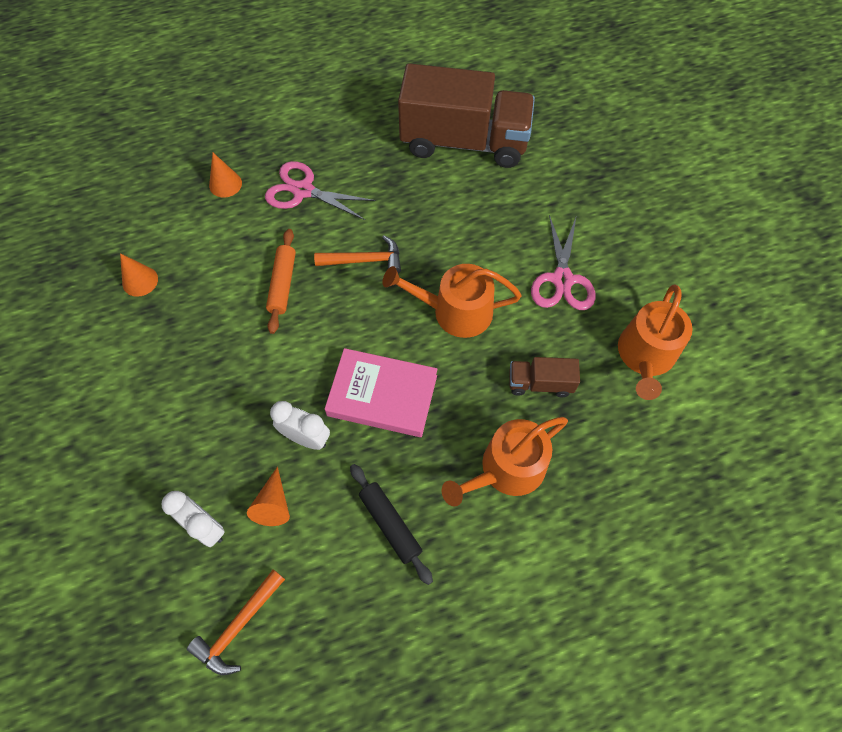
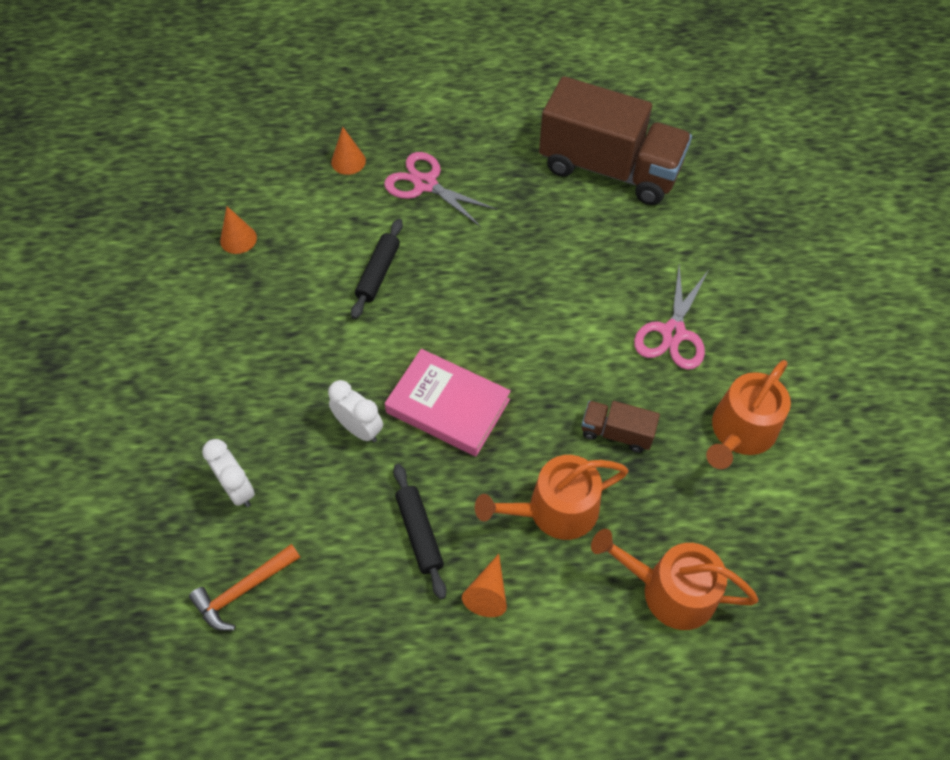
camera: 15 degrees right, 5 degrees down
(273, 504) = (309, 484): orange cone -> orange cone (488, 593)
(282, 284) = (378, 273): orange rolling pin -> black rolling pin
(364, 260) = (468, 267): orange hammer -> none
(455, 311) = (548, 340): orange watering can -> orange watering can (669, 590)

